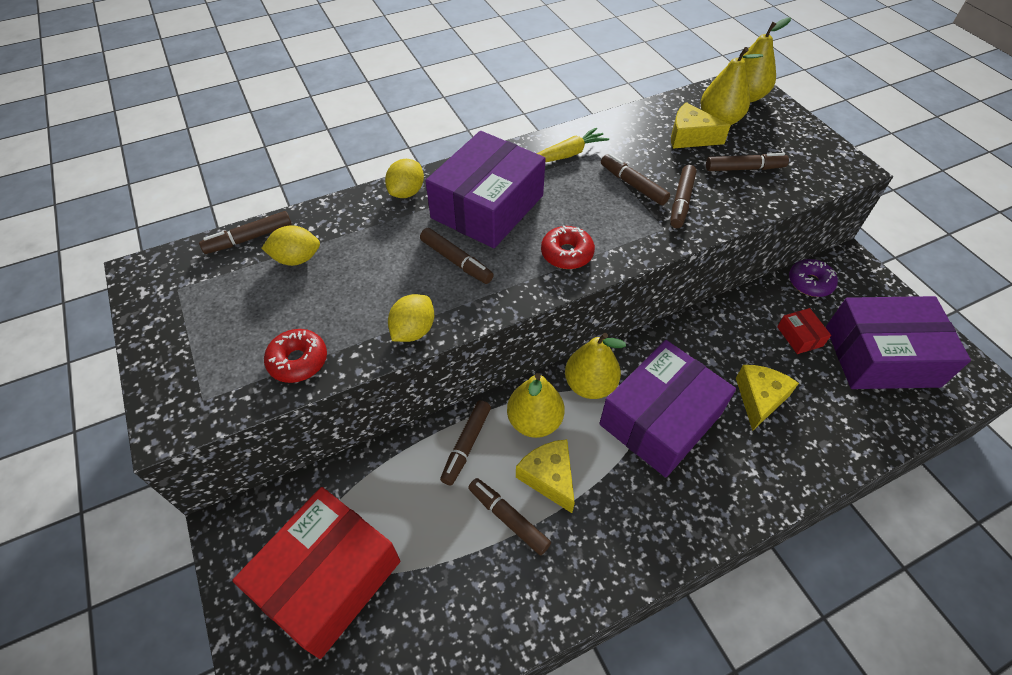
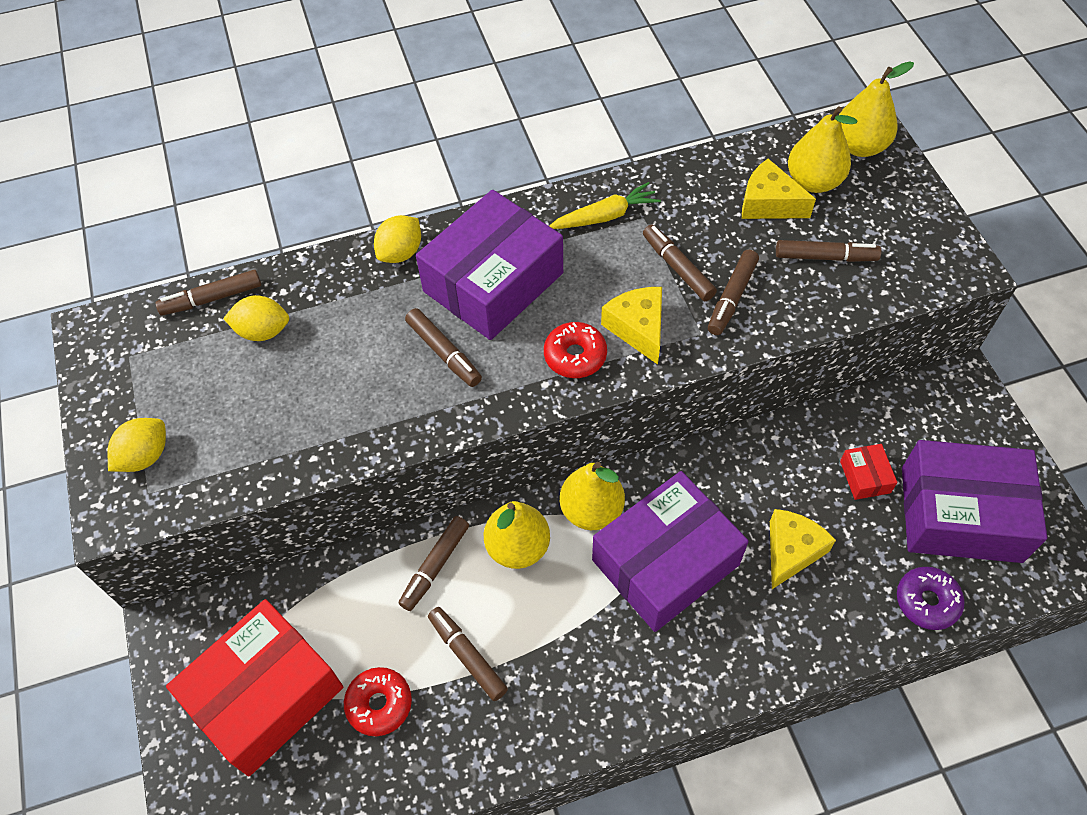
camera: 10 degrees right, 5 degrees up
(298, 361) = (252, 459): red donut -> red donut (379, 704)
(413, 330) = (381, 436): yellow lemon -> yellow lemon (145, 456)
(549, 477) = (521, 615): yellow cheese -> yellow cheese (638, 328)
(810, 283) = (900, 406): purple donut -> purple donut (927, 601)

